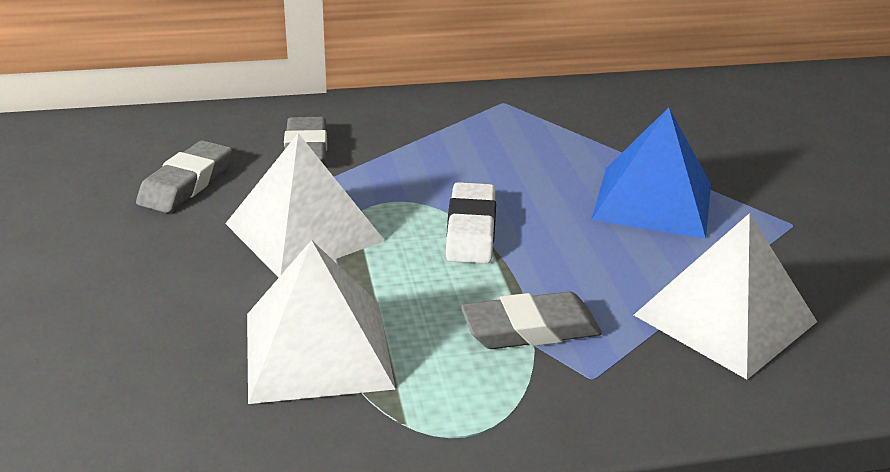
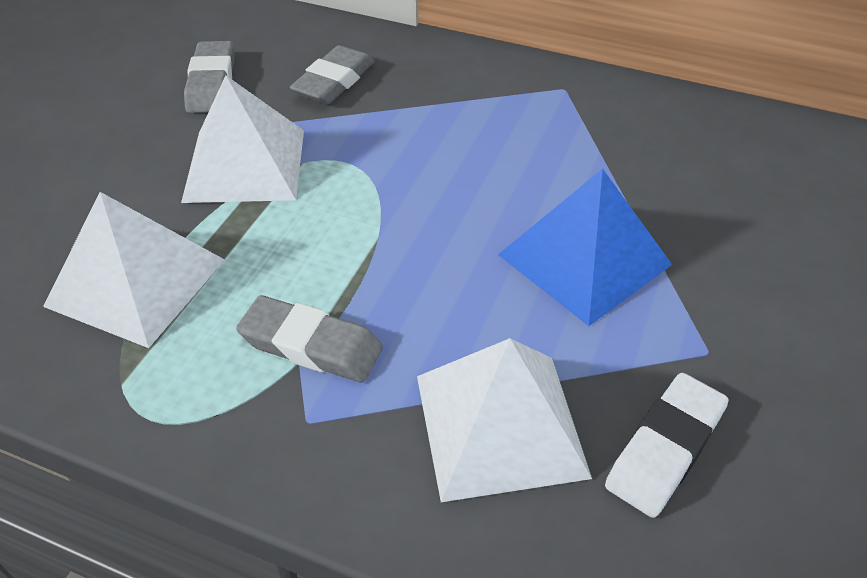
camera: 35 degrees right, 15 degrees up
(186, 184) = (212, 83): grey eraser -> grey eraser turned 60 degrees counterclockwise
(471, 230) = (377, 219): white eraser -> white eraser (665, 449)

